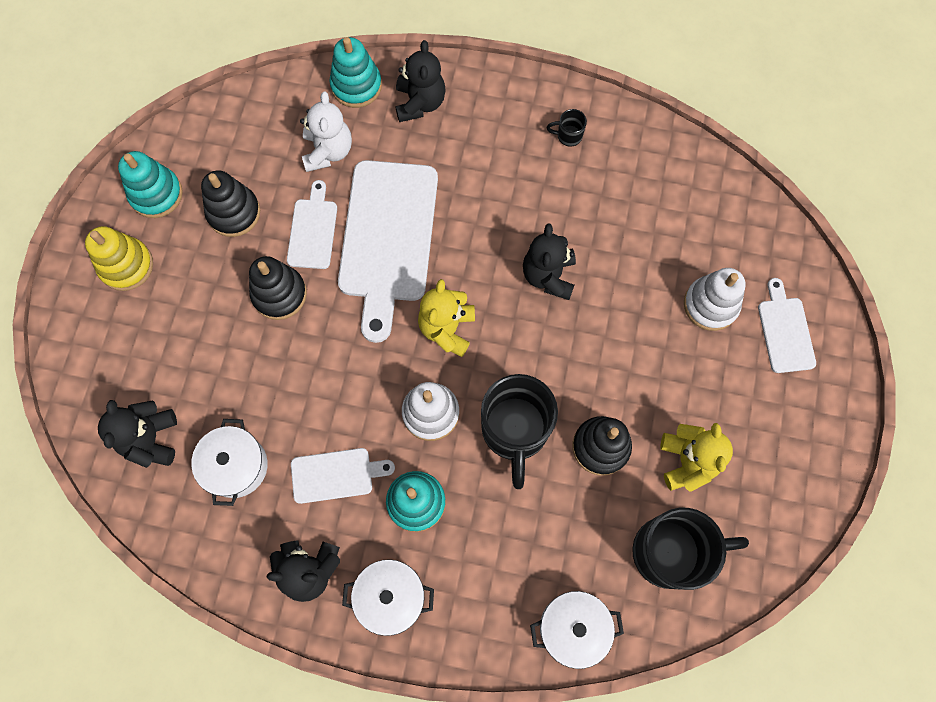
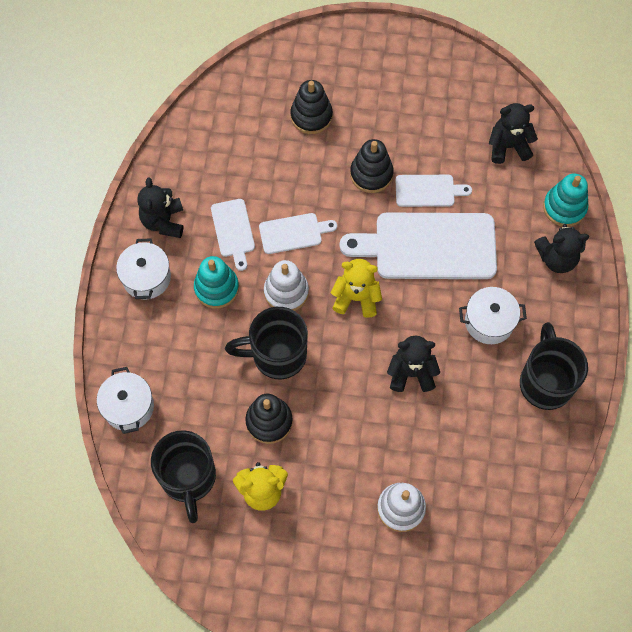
camera: 85 degrees right, 5 degrees down
(126, 265) = (382, 68): yellow stacking toy -> none
(151, 439) = (251, 106): black teddy bear -> black teddy bear (508, 146)
(156, 194) = (443, 78): turquoise stacking toy -> none
(234, 212) = (435, 133): black stacking toy -> black stacking toy (311, 116)
(236, 466) = (235, 164): white pot -> white pot (489, 322)
(328, 151) = (499, 193): white teddy bear -> none
(568, 136) = (545, 381): black mug -> black mug, size x2.44
(785, 331) = (384, 573): white cutting board -> white cutting board (293, 233)

